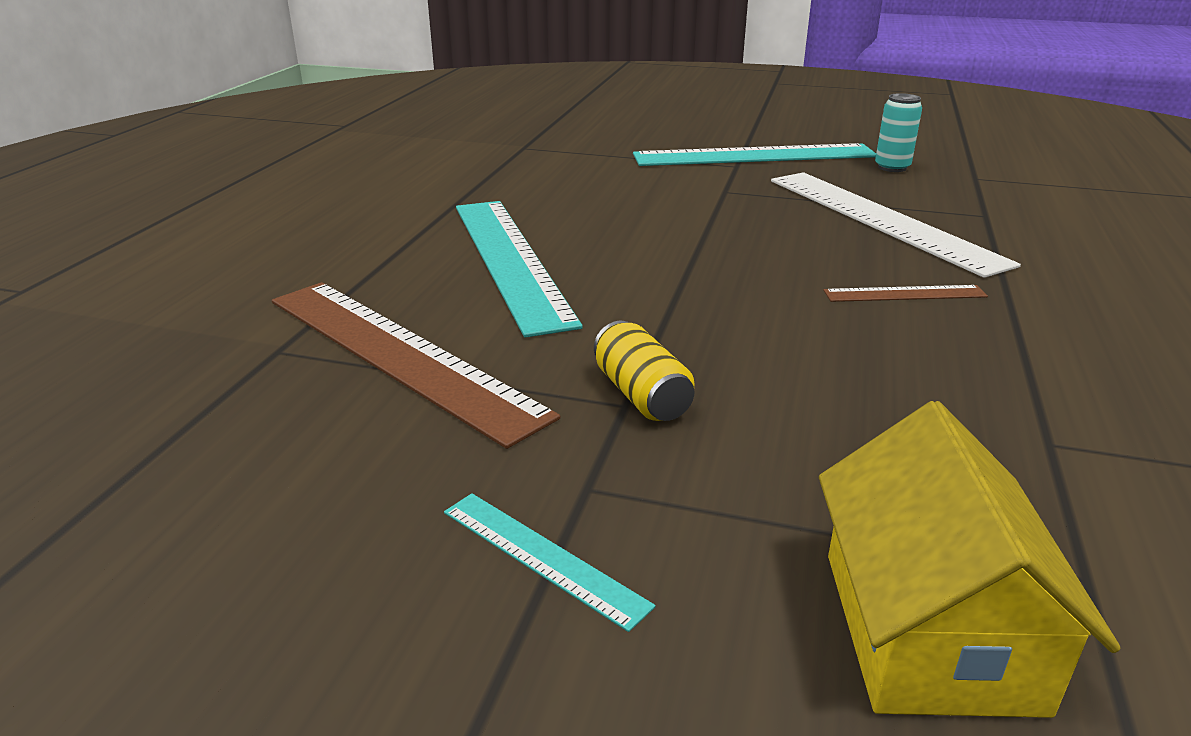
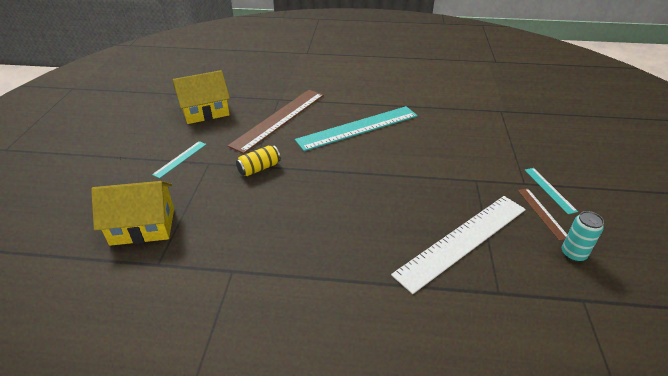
camera: 80 degrees right, 10 degrees up
(231, 502) = (205, 111): none -> yellow house
(754, 156) = (549, 190): turquoise ruler -> turquoise ruler, size x0.45
(904, 294) = (360, 241): brown ruler -> brown ruler (542, 213)

